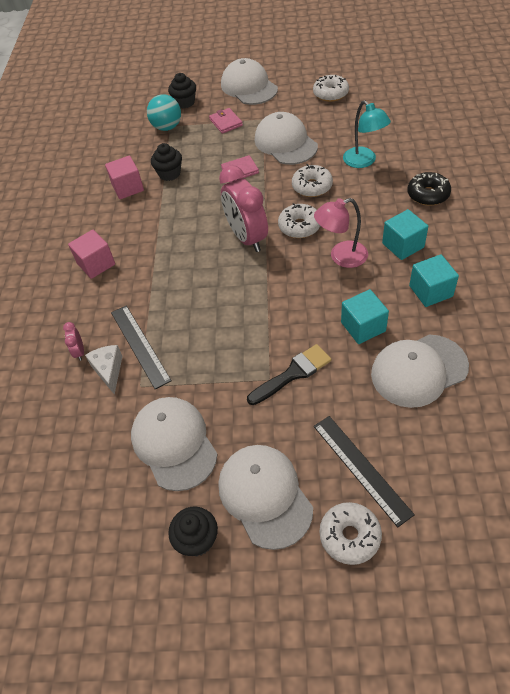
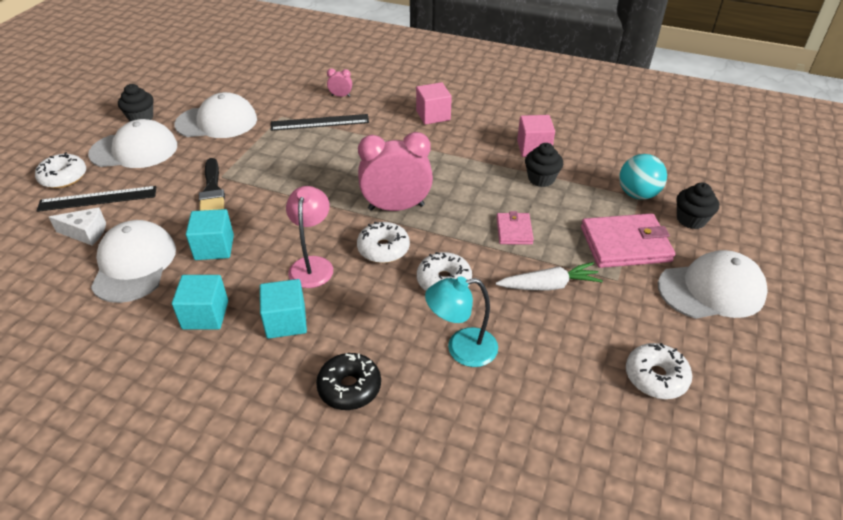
camera: 105 degrees right, 10 degrees down
(109, 370) = (309, 105): white cheese -> white cheese (86, 233)
(226, 122) = (625, 244): pink wallet -> pink wallet, size x1.81
(285, 143) = (549, 285): white cap -> white carrot

